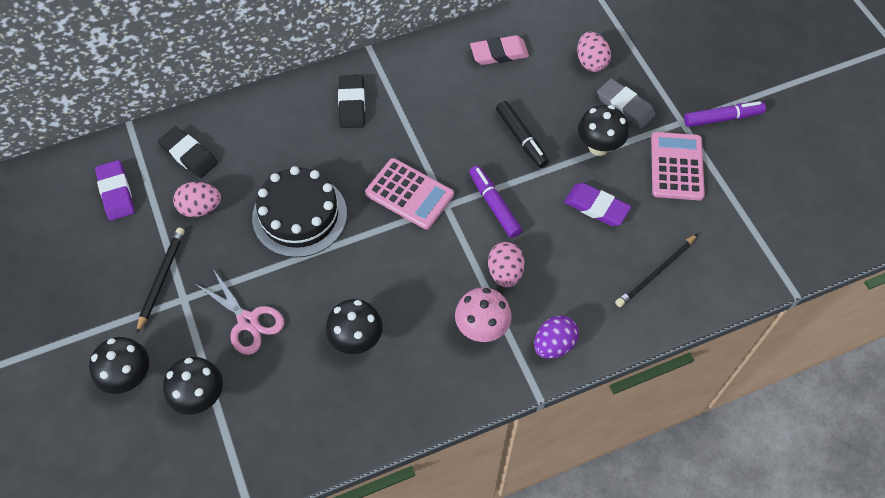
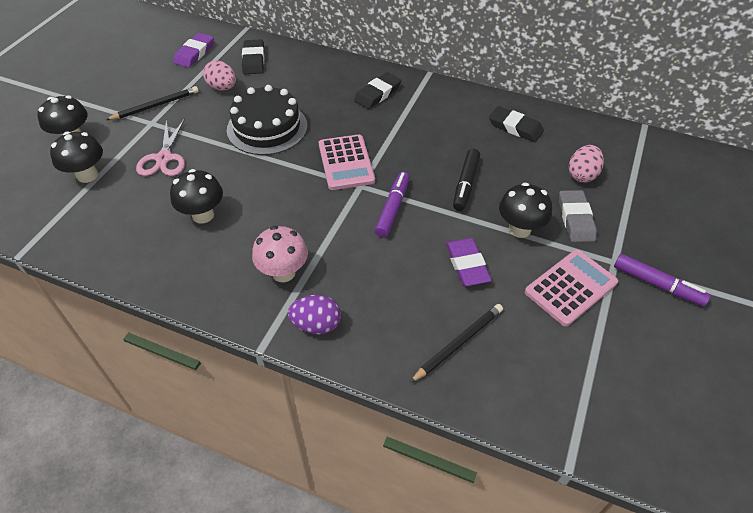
camera: 45 degrees right, 10 degrees down
(499, 53) = (515, 127): pink eraser -> black eraser
(505, 273) = (345, 253): pink egg -> none
(655, 272) = (458, 343): black pencil -> black pencil turned 135 degrees clockwise

